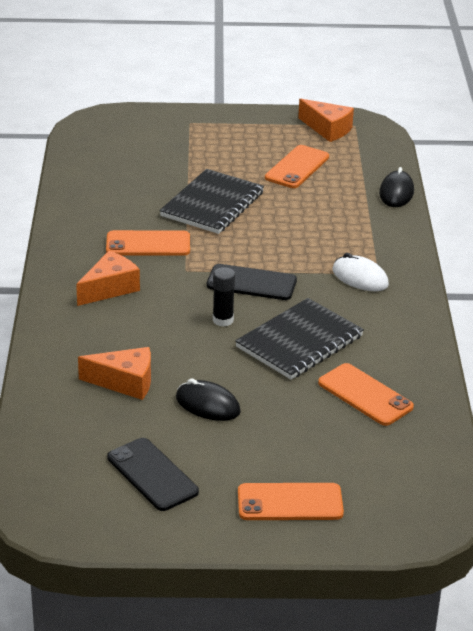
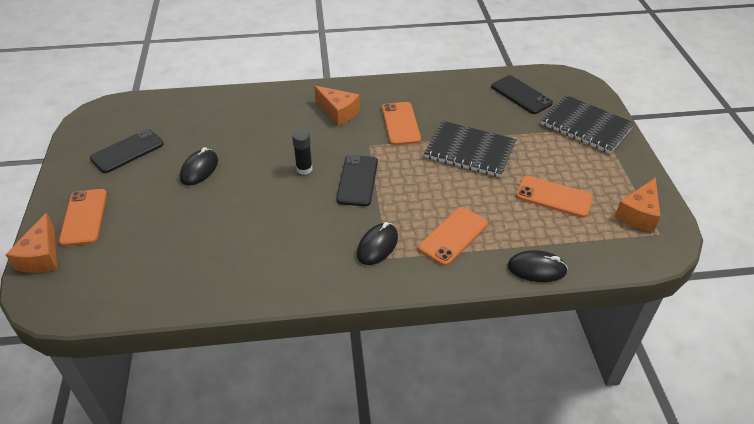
camera: 85 degrees right, 10 degrees up
(113, 157) = (521, 95): none -> black phone
(125, 382) = (227, 130): orange cheese -> orange cheese (41, 256)
(299, 342) = (278, 212): black notebook -> black notebook (586, 126)
(360, 278) = (377, 246): white mouse -> black mouse
(365, 395) = (206, 254): orange phone -> orange phone (453, 236)

